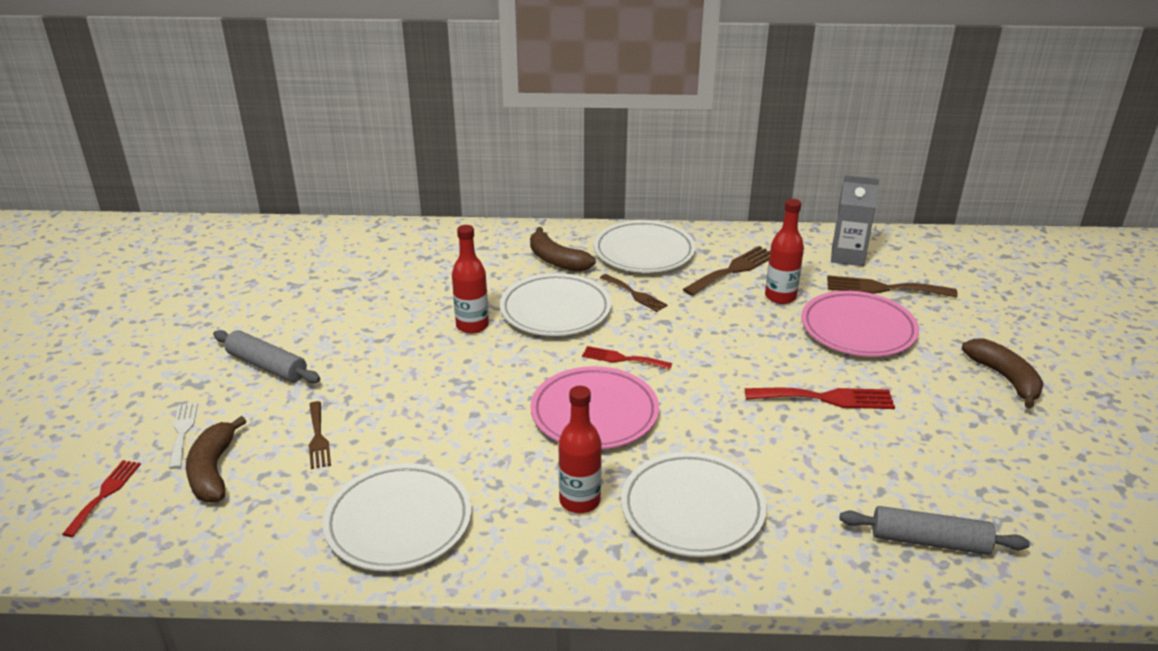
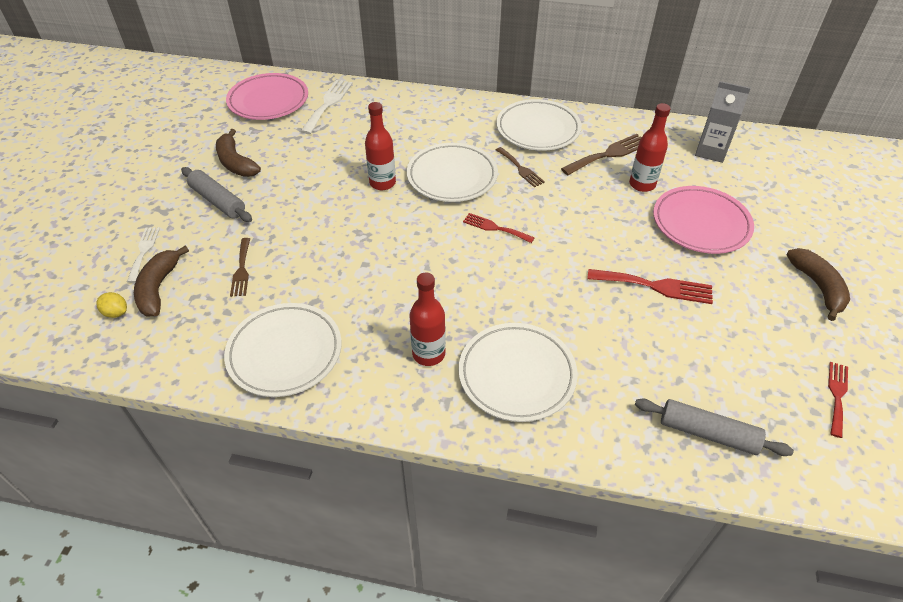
camera: 10 degrees right, 15 degrees up
(105, 494) = (77, 297): red fork -> red fork (837, 395)
(162, 505) = (116, 313): none -> yellow lemon
(381, 248) = (328, 104): none -> white fork
(557, 260) = (464, 130): brown banana -> brown banana (236, 163)
(594, 413) = (460, 276): pink plate -> pink plate (268, 101)
(883, 288) = (734, 186): brown fork -> none

